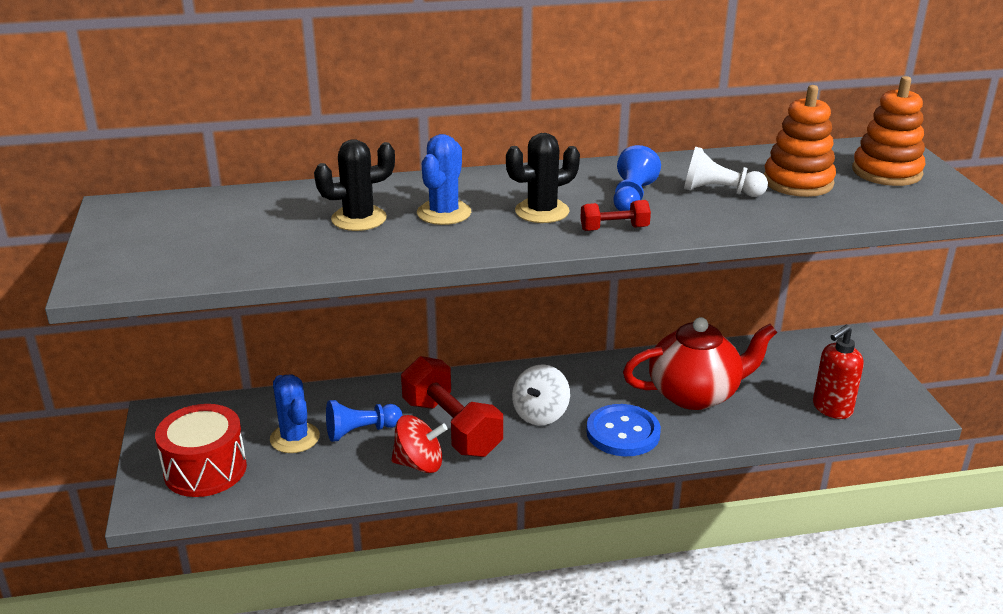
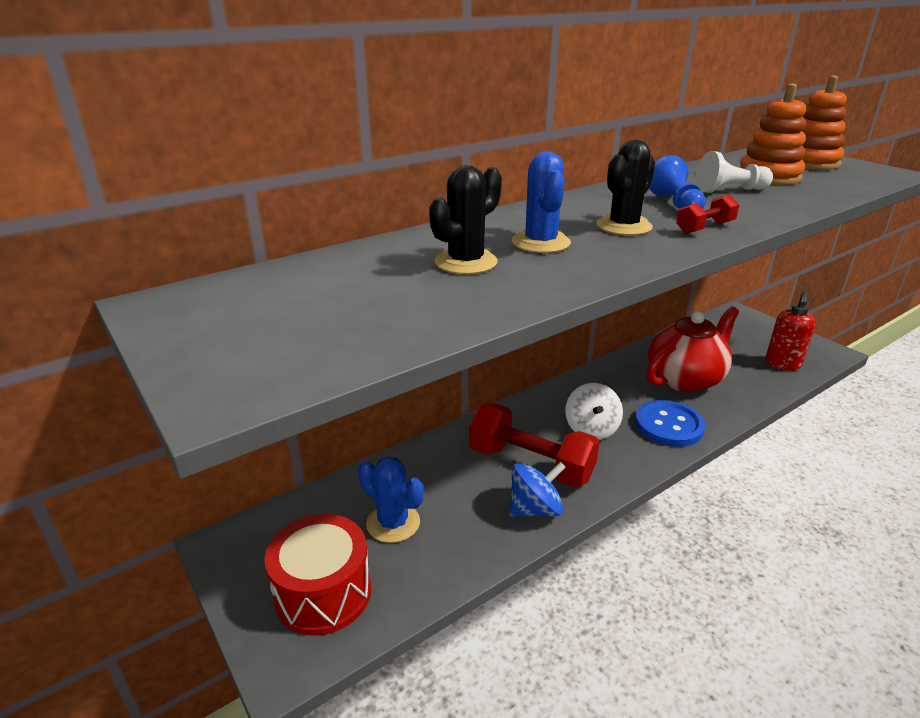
camera: 25 degrees left, 0 degrees up
(361, 431) = (452, 494): blue pawn -> none
(419, 464) = (535, 509): red spinning top -> blue spinning top

